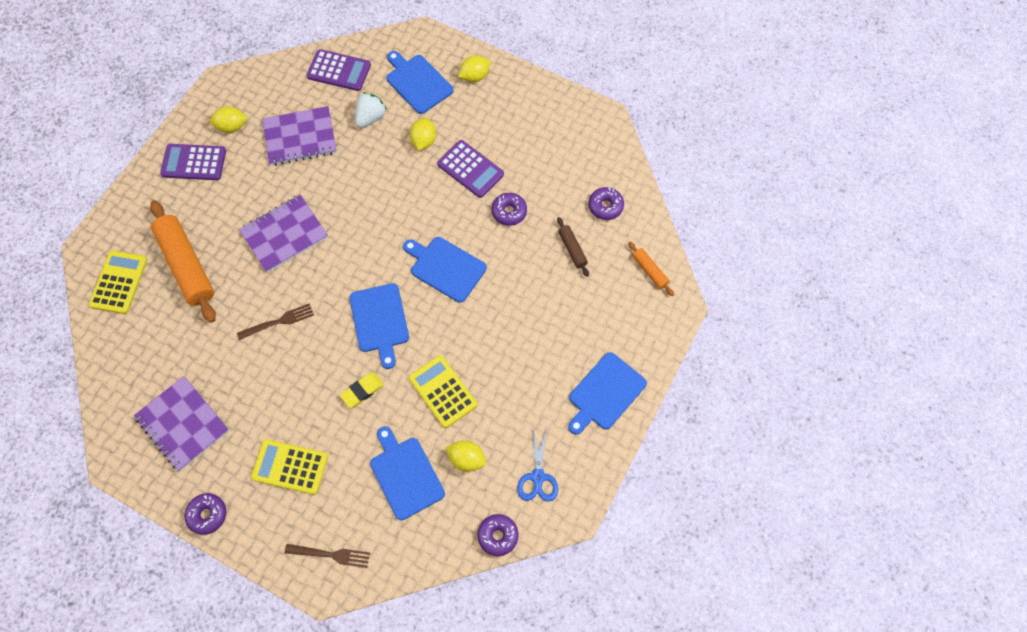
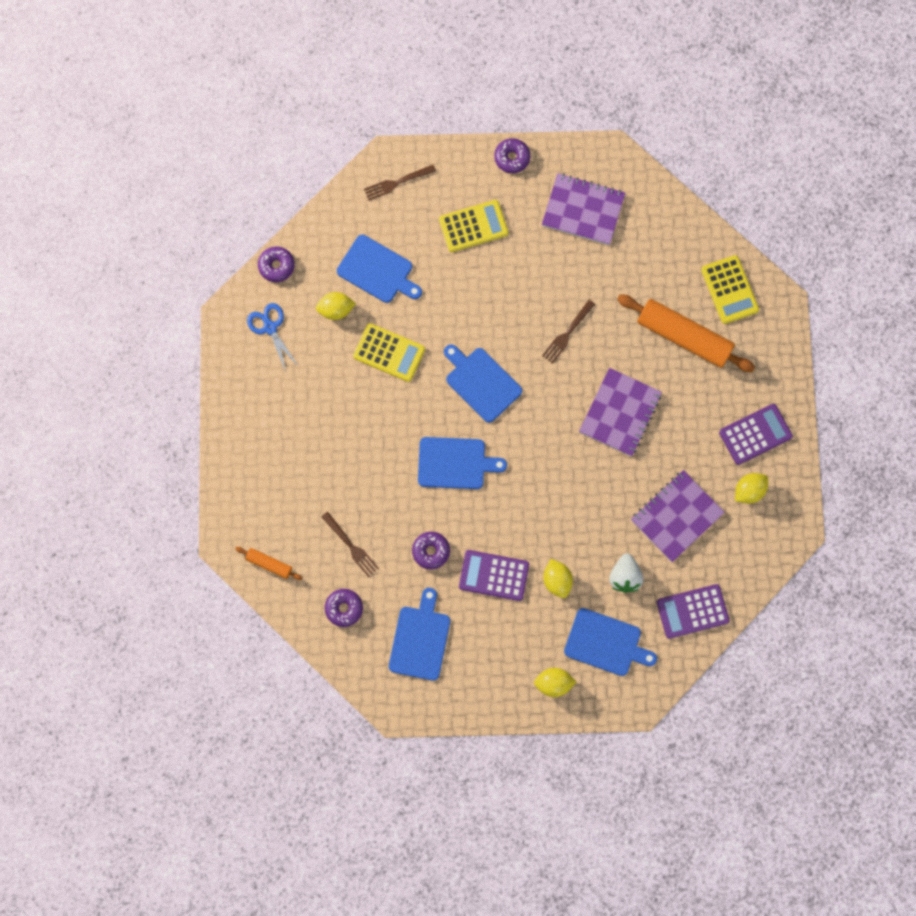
camera: 150 degrees right, 10 degrees up
(362, 391) = (456, 316): yellow eraser -> none
(475, 76) = (553, 683): yellow lemon -> yellow lemon turned 60 degrees clockwise
(572, 249) = (351, 546): brown rolling pin -> brown fork
(605, 393) = (251, 427): blue cutting board -> blue cutting board (420, 639)

